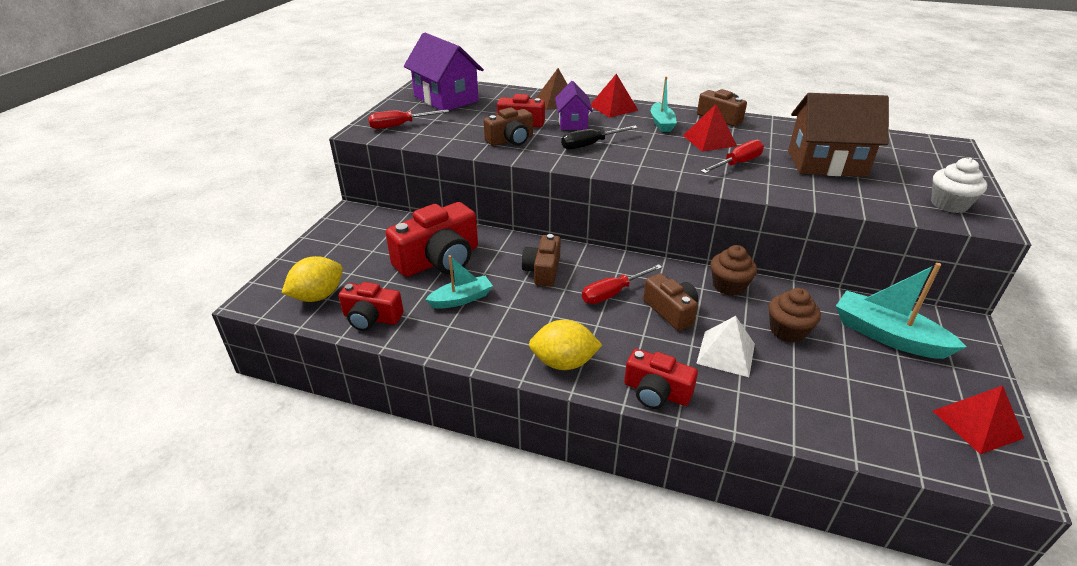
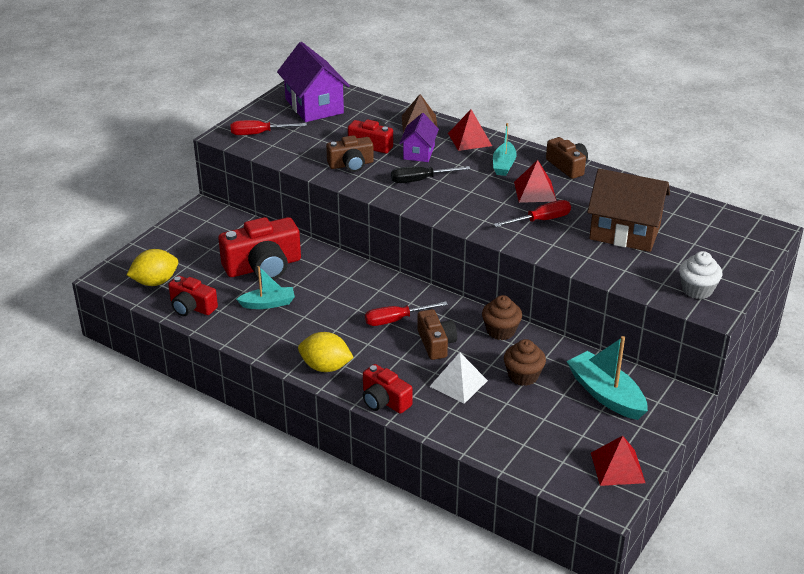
camera: 15 degrees right, 0 degrees up
(543, 270) = (347, 290): brown camera -> none

